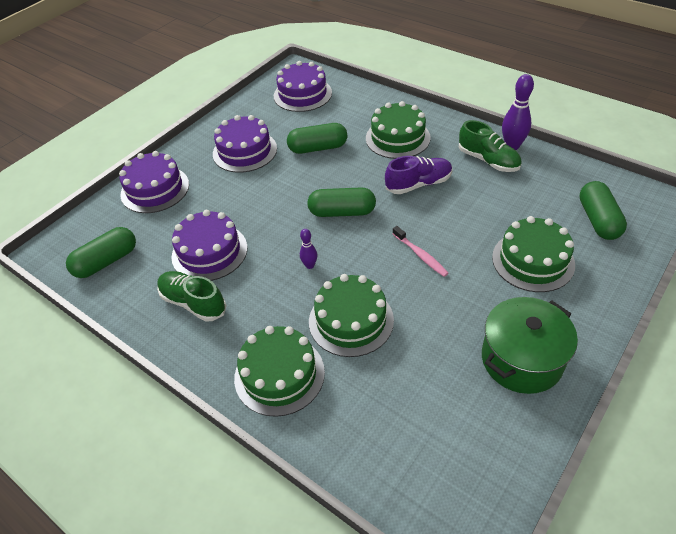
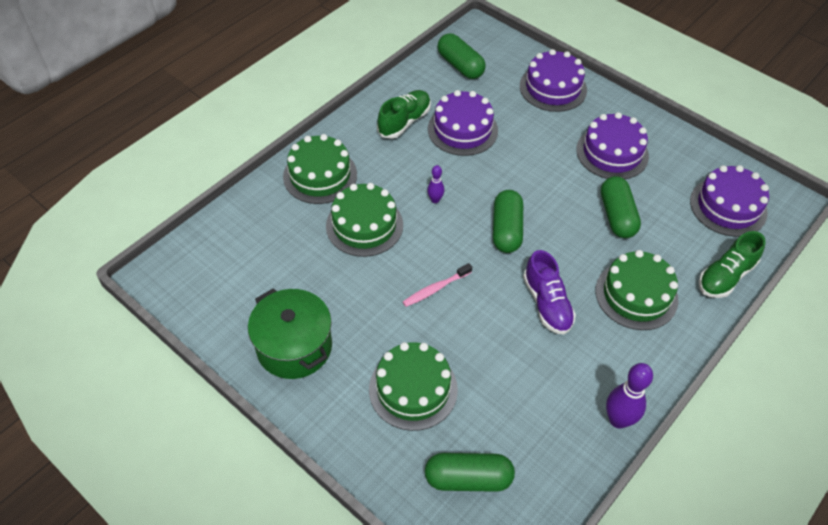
camera: 90 degrees right, 5 degrees up
(488, 160) = (588, 385): green shoe -> green shoe (725, 276)

